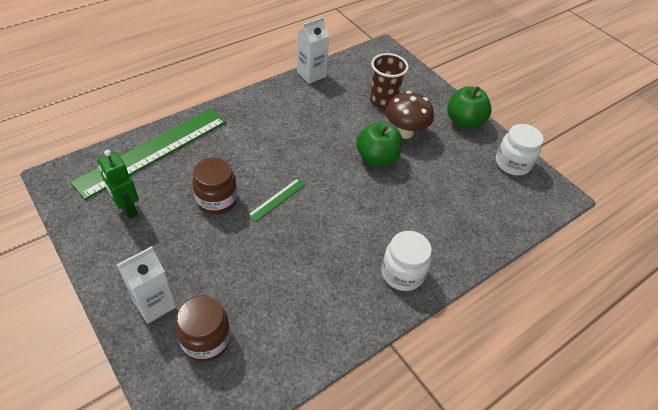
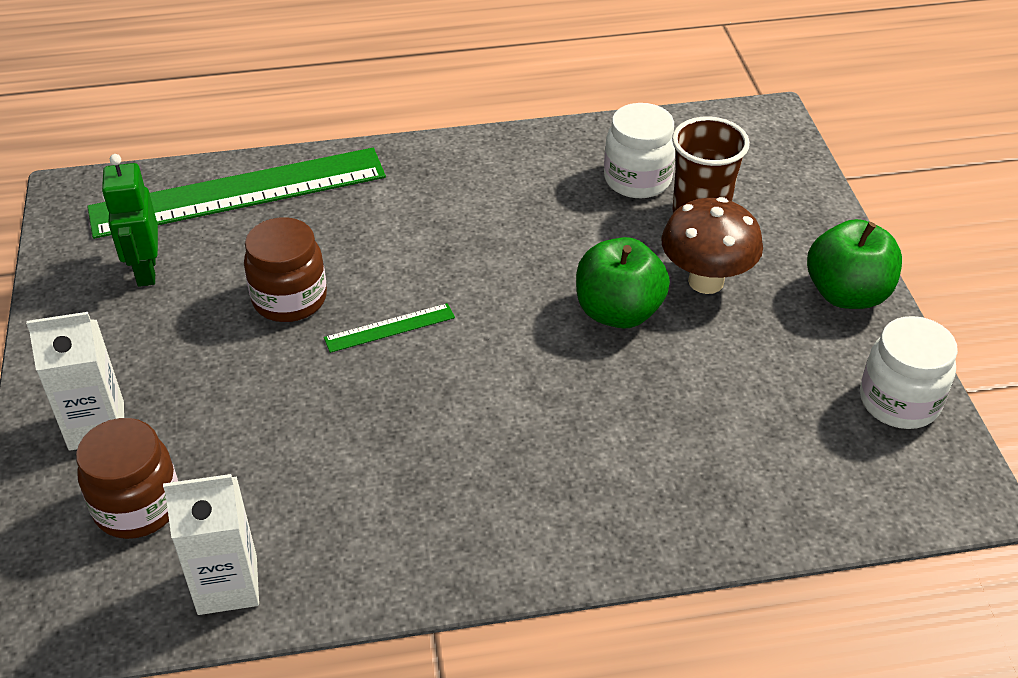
camera: 30 degrees right, 5 degrees down
(311, 74) = (591, 133): white carton -> white carton (227, 585)
(402, 273) = (531, 523): white jar -> white jar (637, 180)

